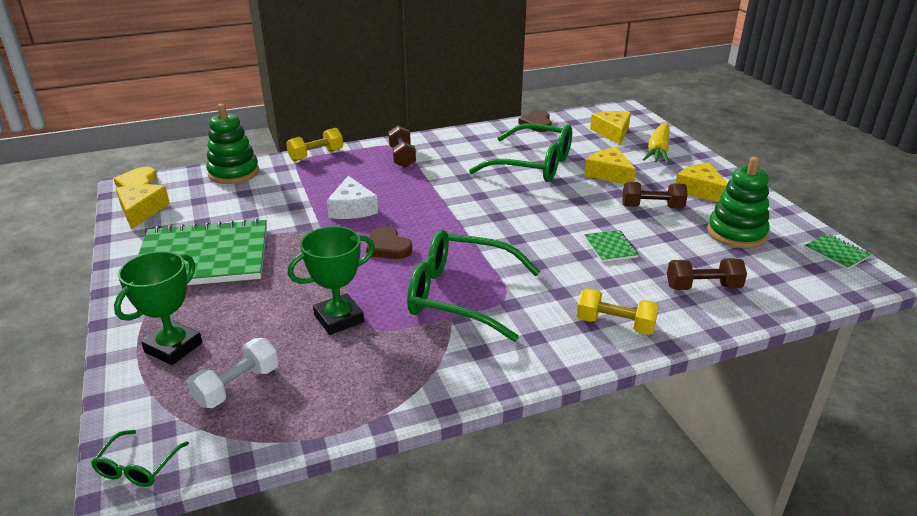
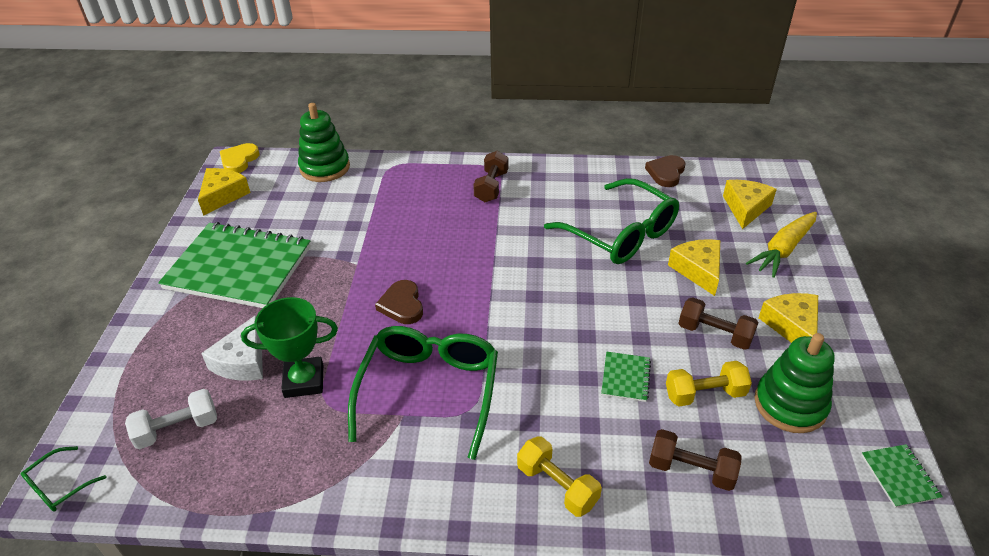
camera: 25 degrees right, 10 degrees up
(173, 347) = (156, 366): green trophy -> none
(316, 155) = (411, 163): yellow dumbbell -> yellow dumbbell (704, 394)
(352, 208) = (401, 244): white cheese -> white cheese (243, 361)
(460, 295) = (429, 391): green glasses -> green glasses turned 60 degrees clockwise

